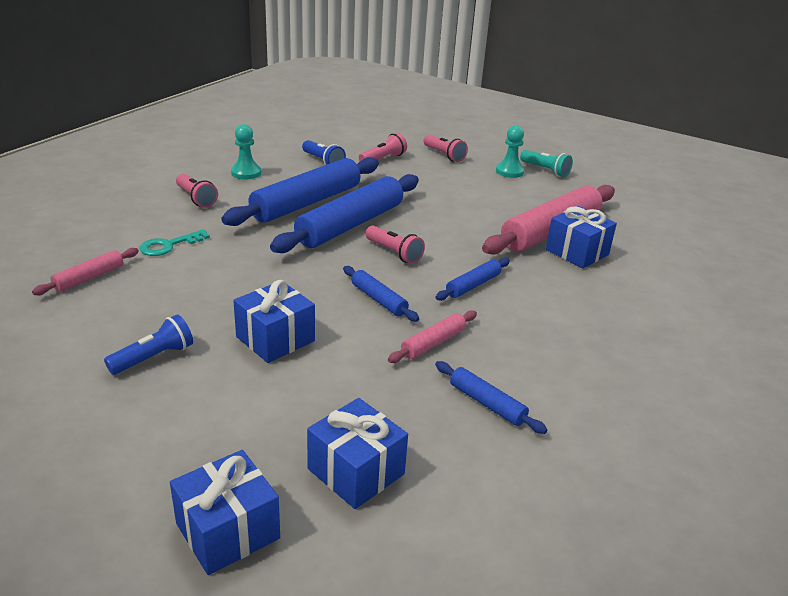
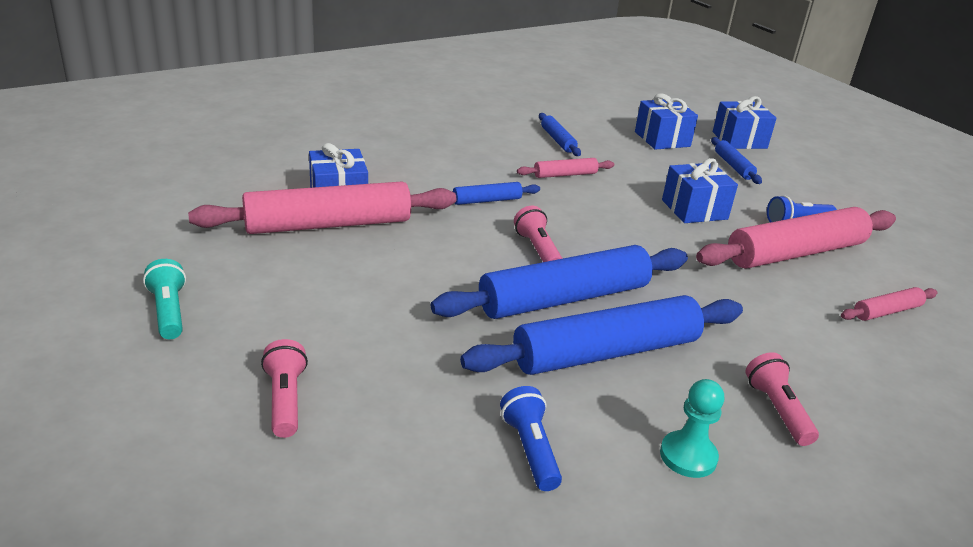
camera: 155 degrees left, 0 degrees up
(163, 315) = (796, 253): none -> pink rolling pin
(169, 245) = (804, 330): turquoise key -> none
(379, 299) = (587, 213): blue rolling pin -> blue rolling pin (733, 166)
(383, 159) = (410, 423): pink flashlight -> none
(509, 171) = (230, 326): turquoise pawn -> none

